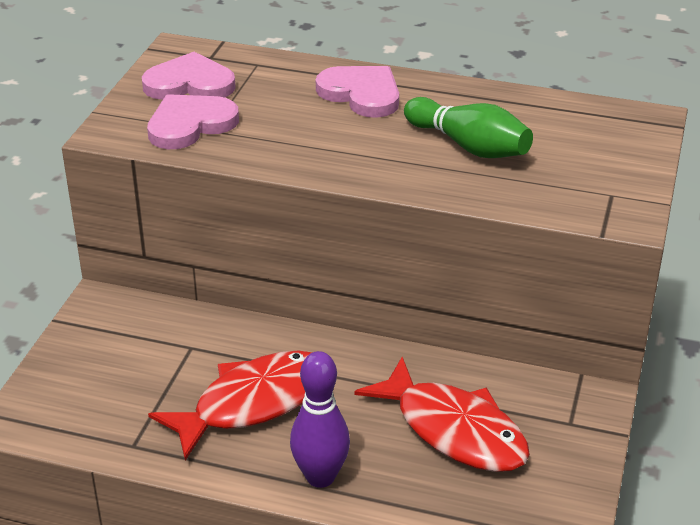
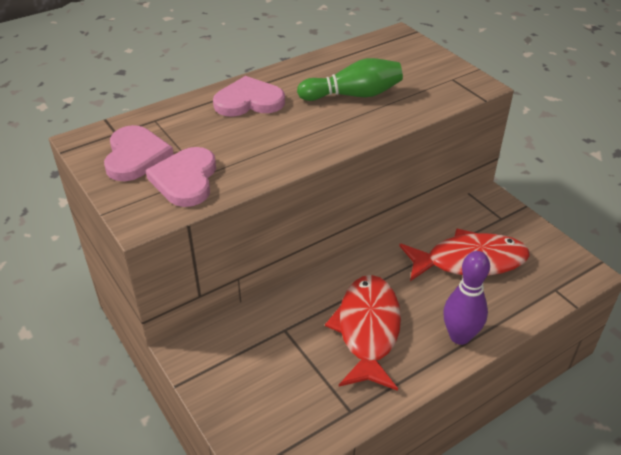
camera: 50 degrees left, 5 degrees up
(190, 84) = (135, 156): pink heart -> pink heart turned 135 degrees clockwise

